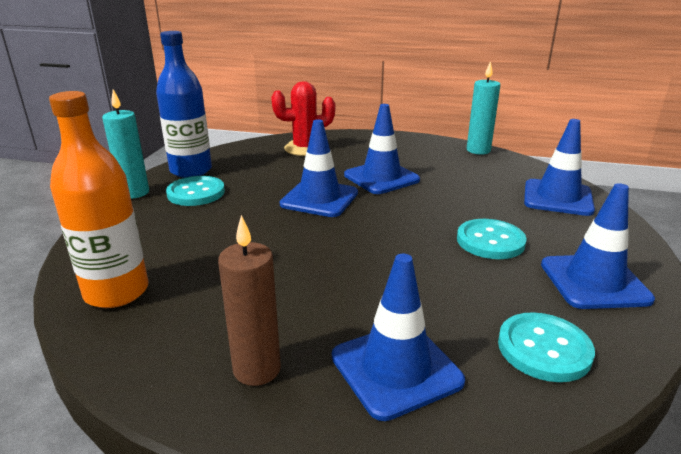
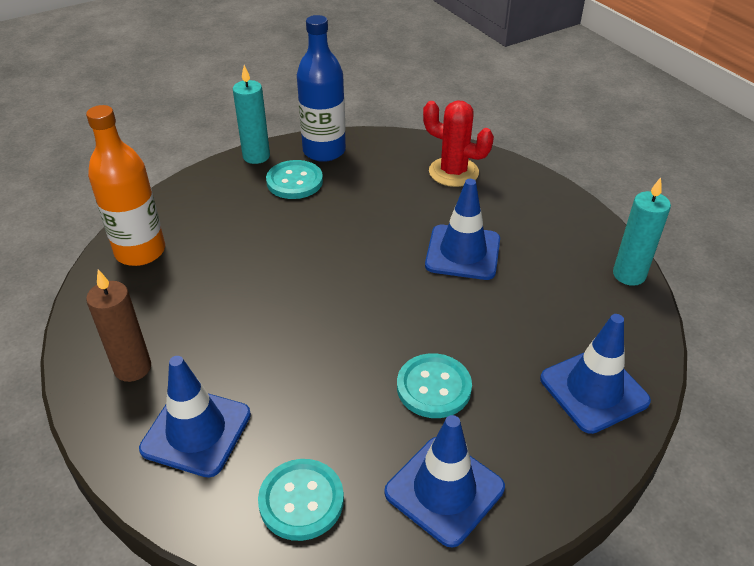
camera: 45 degrees right, 15 degrees up
(319, 199) = (372, 245): blue traffic cone -> none

